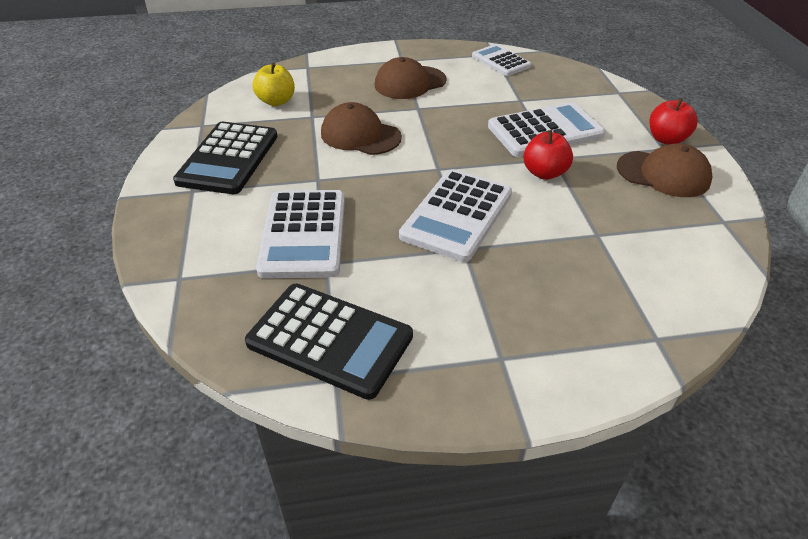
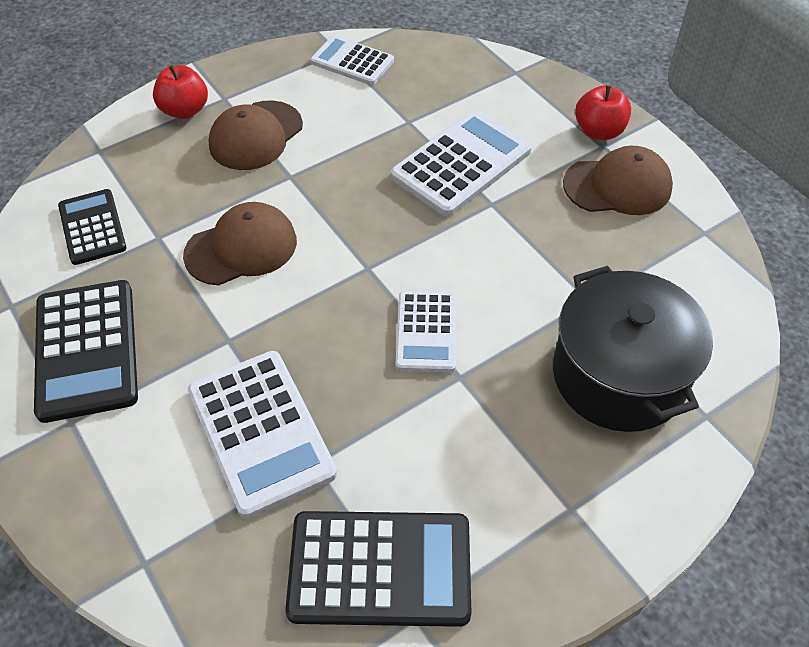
camera: 25 degrees left, 10 degrees up
(276, 101) = (92, 227): yellow apple -> black calculator
(360, 135) = (241, 248): brown cap -> brown cap turned 150 degrees clockwise
(457, 215) = (426, 332): white calculator -> white calculator, size x0.63
(544, 173) = (492, 230): red apple -> red apple (185, 110)
(594, 287) = (619, 375): none -> black pot

